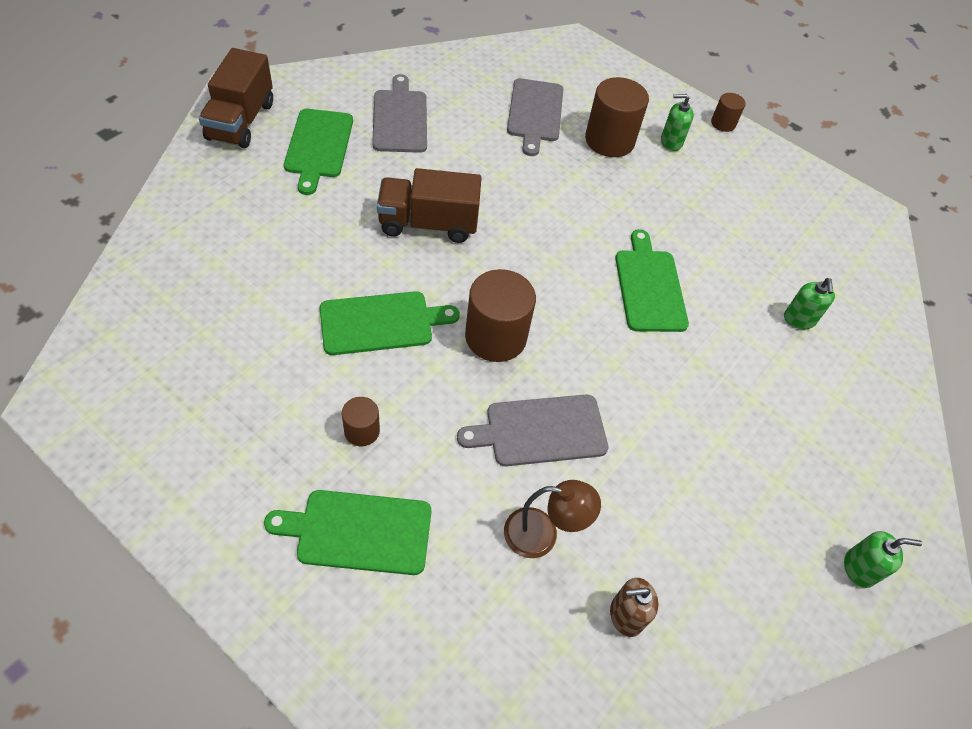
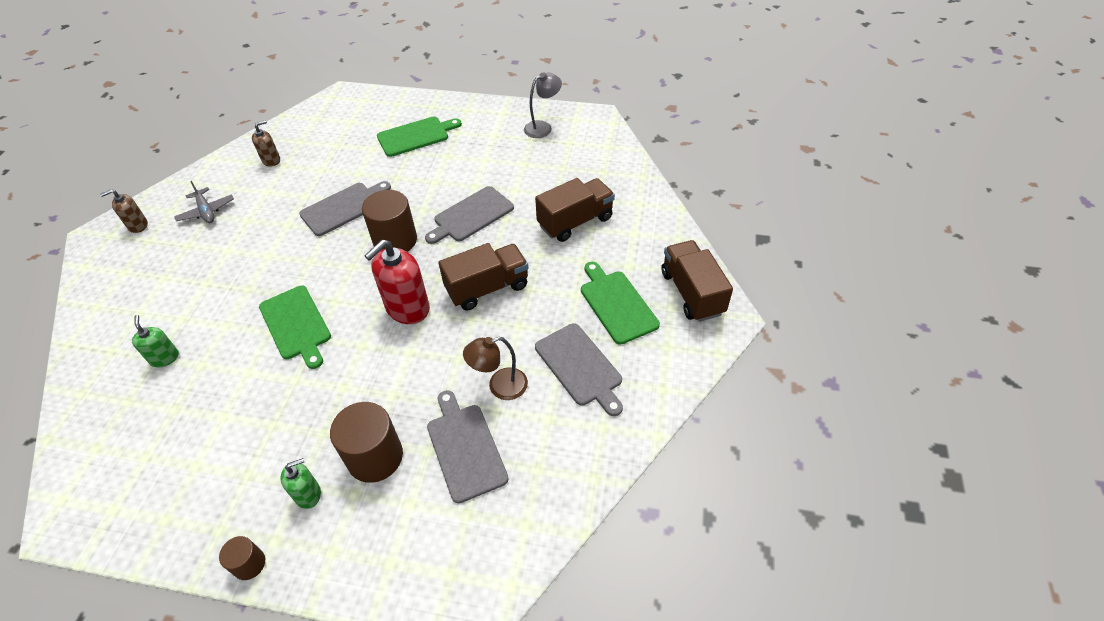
camera: 160 degrees right, 5 degrees down
(153, 428) = (543, 127): none -> grey lamp
(269, 248) = (575, 221): none -> brown truck
(362, 431) = (442, 167): brown cylinder -> none
(381, 323) = (471, 215): green cutting board -> grey cutting board
(524, 245) = (407, 308): none -> red soap dispenser
(542, 535) = (324, 169): brown lamp -> brown lamp (500, 386)
(749, 541) = (206, 211): none -> grey plane
(859, 568) = (138, 225): green soap dispenser -> brown soap dispenser

